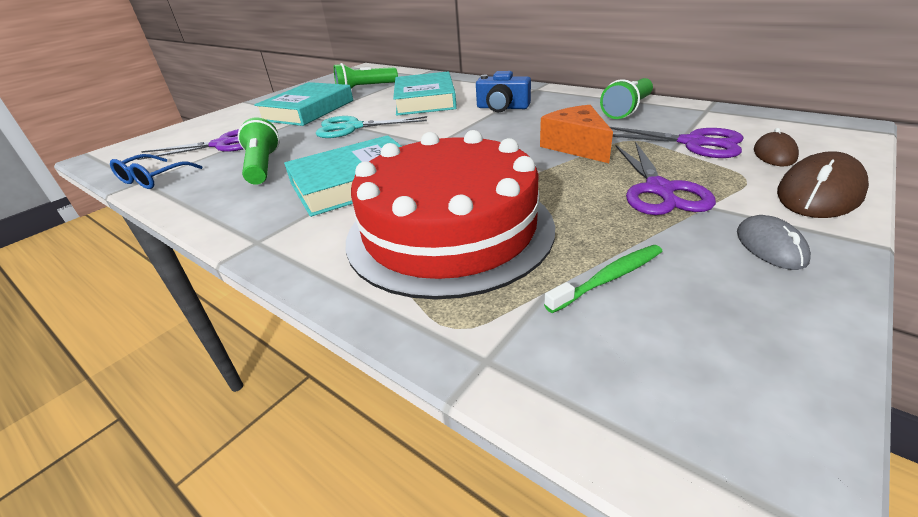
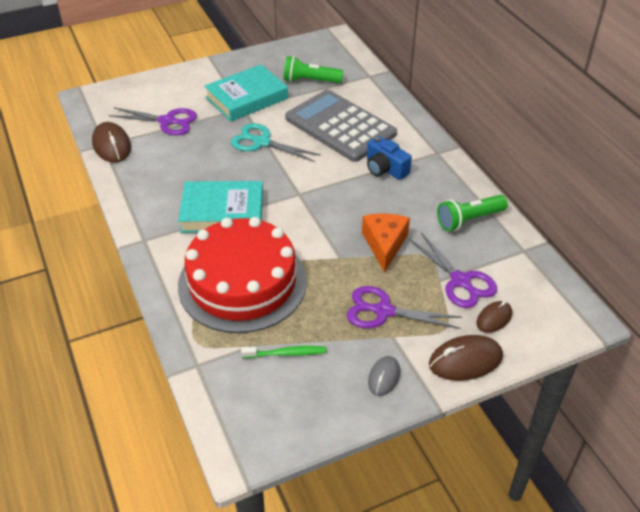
camera: 25 degrees right, 10 degrees up
(154, 179) = (112, 145): blue glasses -> brown mouse
(263, 166) = (179, 164): green flashlight -> none
(425, 100) = (340, 126): turquoise book -> grey calculator
(659, 190) = (383, 311): purple scissors -> purple scissors turned 75 degrees clockwise

